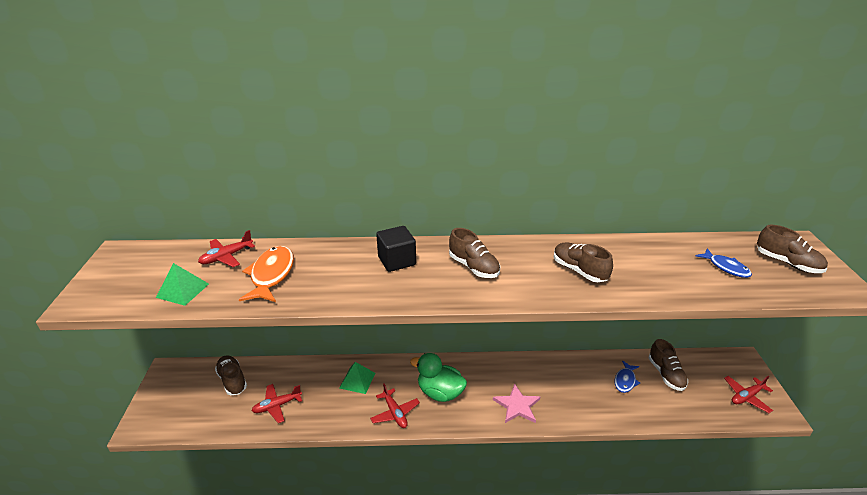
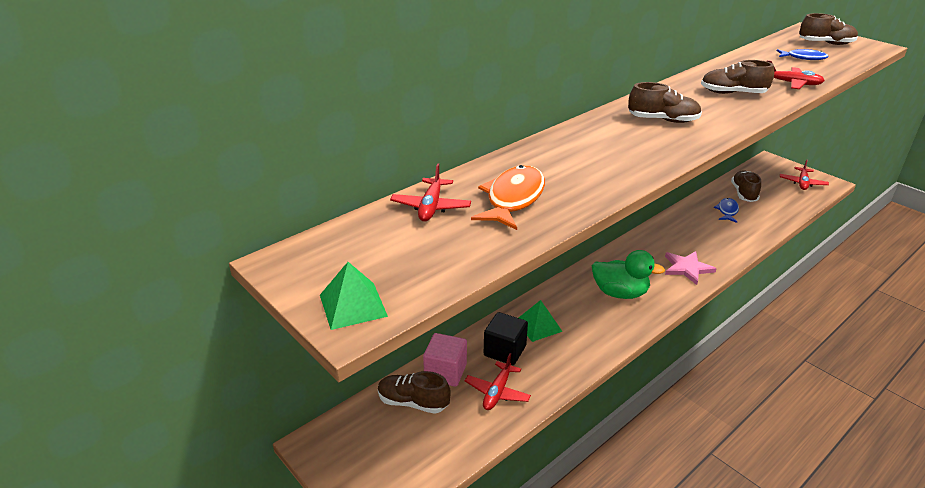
camera: 40 degrees left, 0 degrees up
(182, 290) = (452, 252): green pyramid -> green pyramid (352, 305)
(270, 374) = (445, 372): none -> pink cube
(271, 275) = (513, 199): orange fish -> orange fish turned 60 degrees clockwise
(395, 413) = (609, 329): red plane -> red plane (792, 83)
(397, 261) = (597, 141): black cube -> black cube (505, 351)
(440, 392) = (620, 293): green duck -> green duck turned 150 degrees counterclockwise
(625, 380) = (727, 211): blue fish -> blue fish turned 150 degrees counterclockwise
(666, 374) = (743, 193): brown shoe -> brown shoe turned 120 degrees counterclockwise

